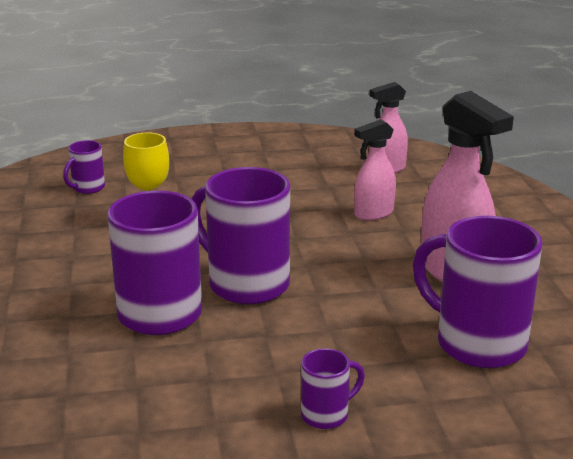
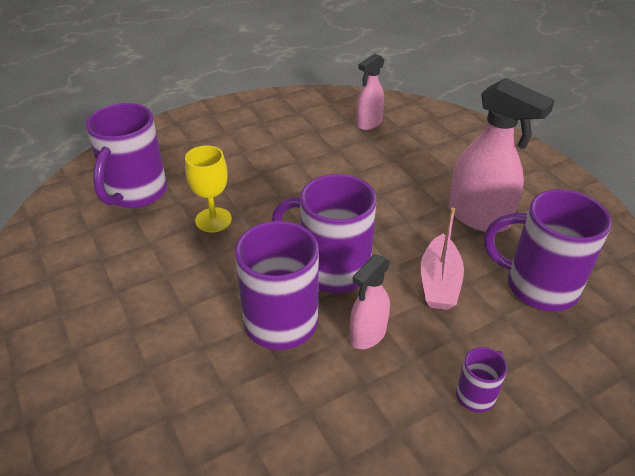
camera: 20 degrees left, 15 degrees up
(87, 188) = (135, 193): purple mug -> purple mug, size x2.09
(359, 317) = (439, 282): none -> pink boat
(373, 214) = (386, 171): pink spray bottle -> pink spray bottle (367, 334)

